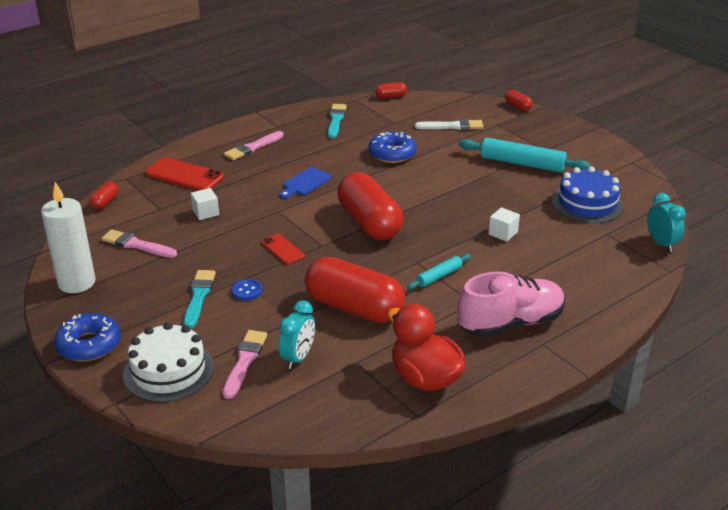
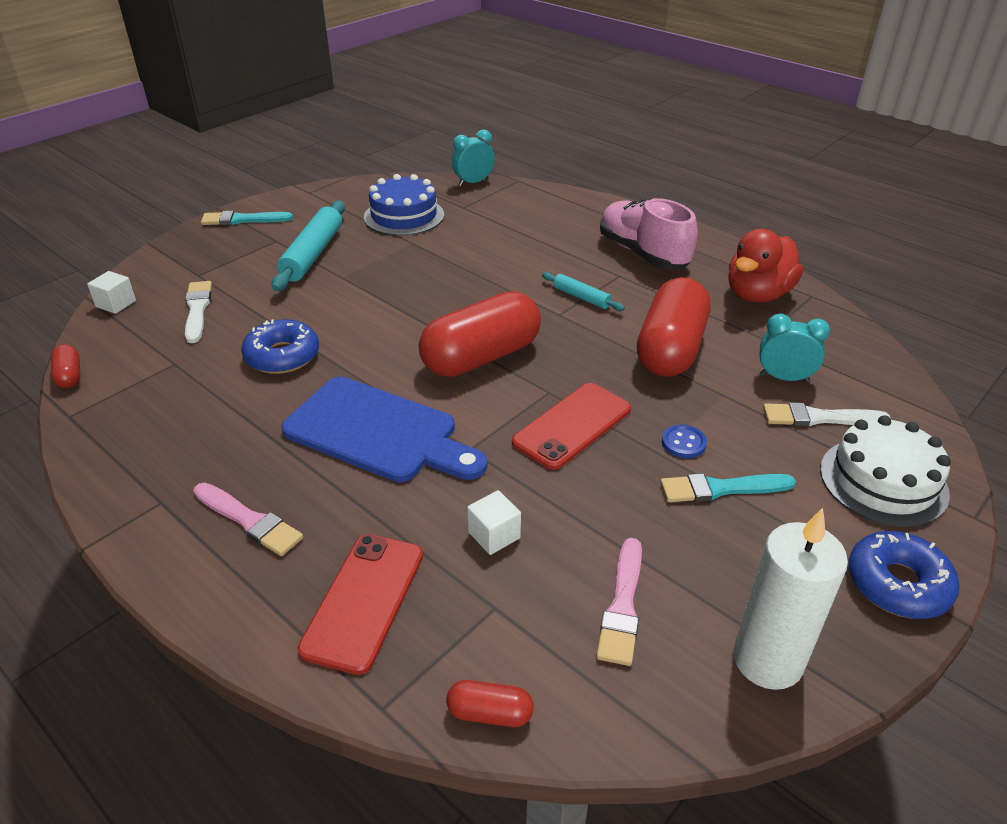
camera: 100 degrees left, 5 degrees up
(244, 361) = (819, 418): pink brush -> white brush
(283, 249) = (572, 426): red phone -> red phone, size x1.73
(305, 183) = (378, 432): blue cutting board -> blue cutting board, size x2.05
(336, 120) = (150, 428): turquoise brush -> turquoise brush (243, 220)
(503, 233) = (479, 262): white cube -> white cube (116, 304)
(518, 106) = (144, 261): red capsule -> none

